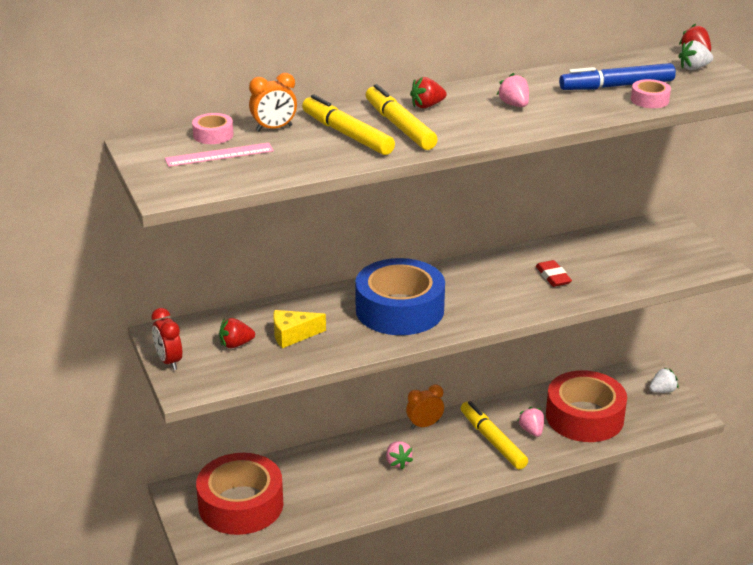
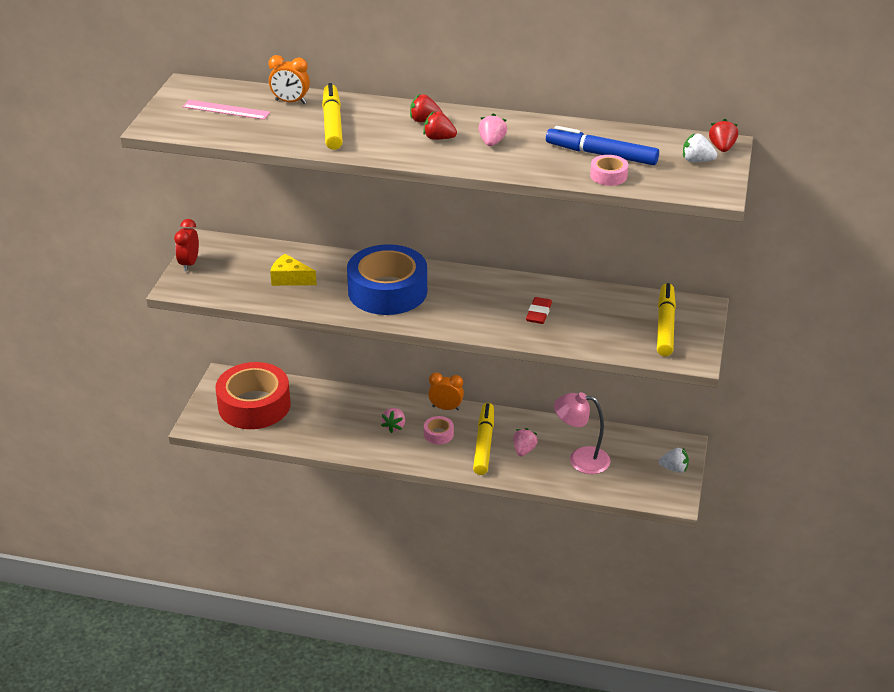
camera: 35 degrees right, 5 degrees up
(213, 135) = (244, 93): pink tape -> pink tape (438, 434)
(236, 344) = (245, 270): red strawberry -> red strawberry (439, 138)
(399, 126) = (379, 130): yellow marker -> yellow marker (665, 325)
(584, 417) = (580, 459): red tape -> pink lamp

